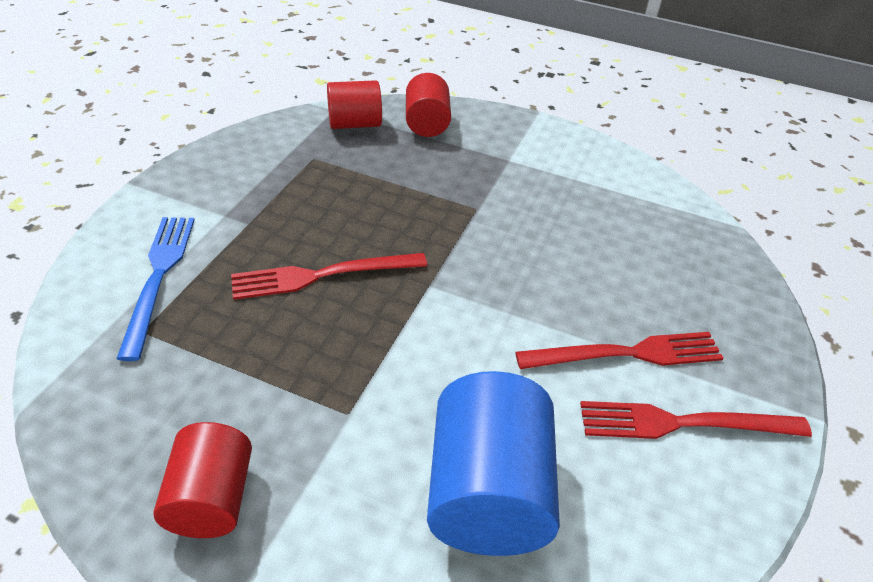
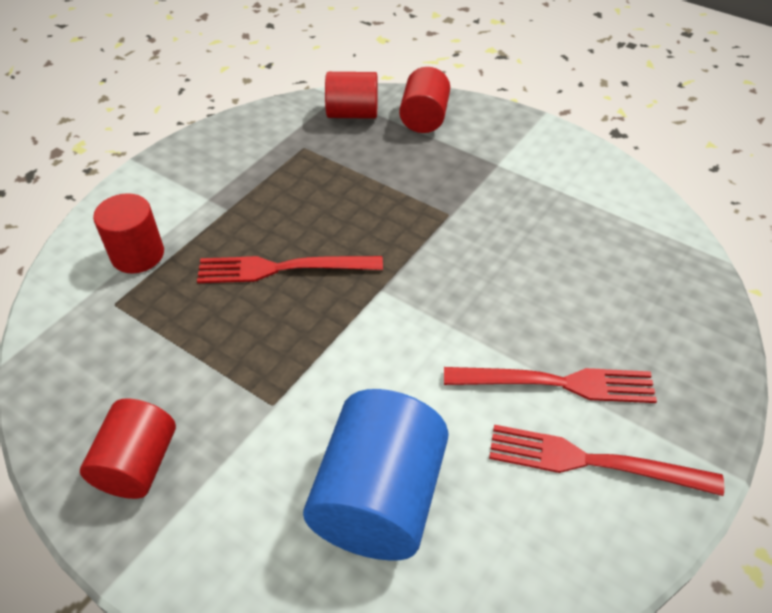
camera: 15 degrees right, 5 degrees up
(158, 277) = (138, 254): blue fork -> red cylinder

